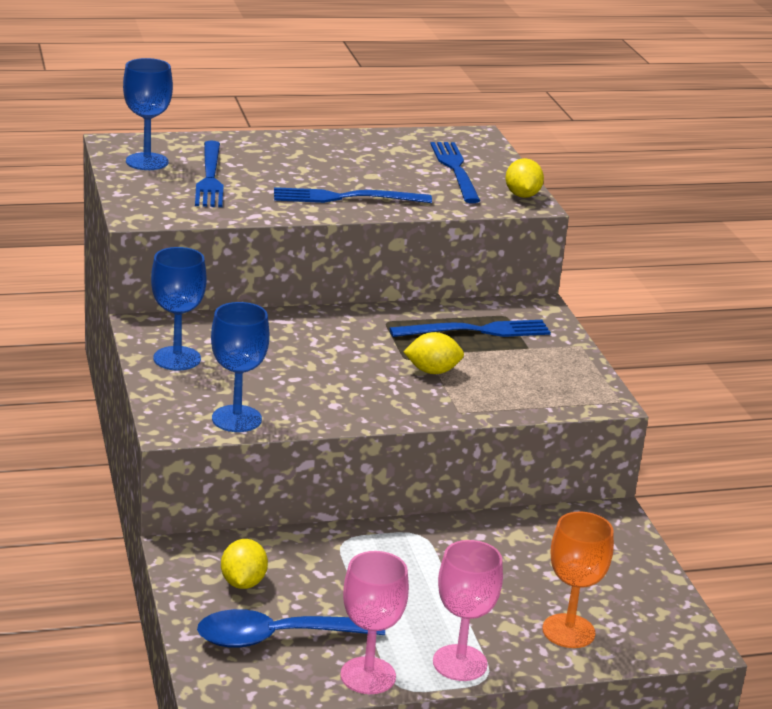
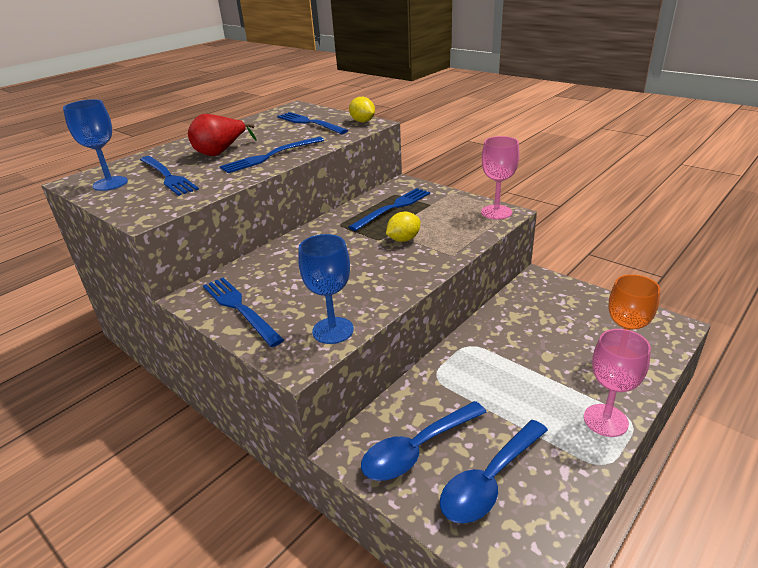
camera: 30 degrees left, 5 degrees up
(177, 358) = (240, 309): blue goblet -> blue fork
(243, 582) = (417, 449): yellow lemon -> blue spoon
(300, 169) = (221, 152): none -> red pear
(368, 676) = (576, 470): pink goblet -> pink goblet (496, 212)

